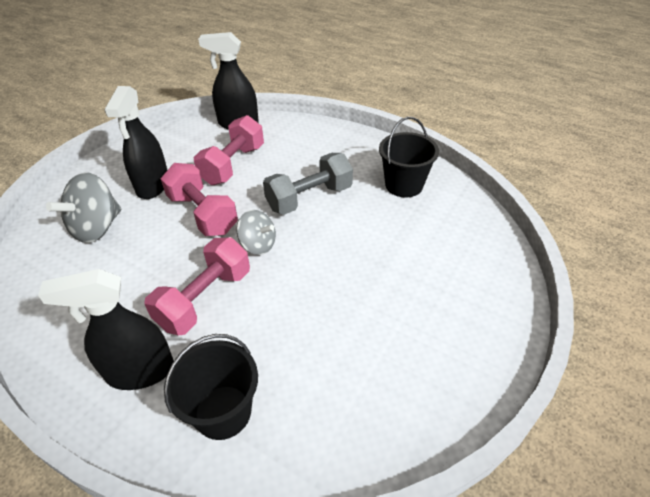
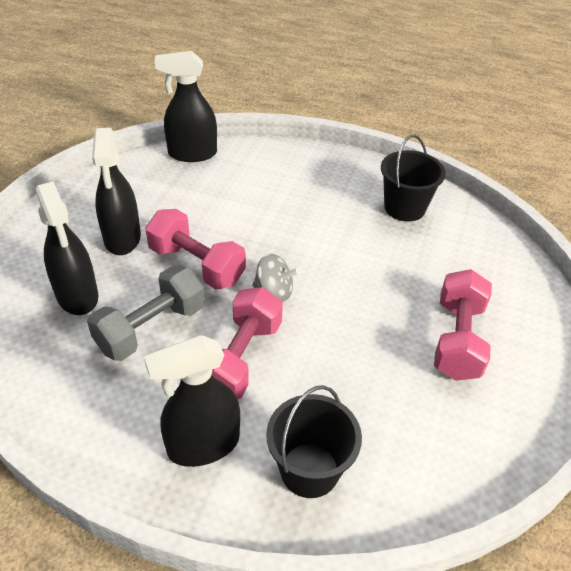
camera: 15 degrees left, 0 degrees up
(97, 228) = (77, 296): grey spinning top -> black spray bottle
(233, 165) = (207, 204): pink dumbbell -> pink dumbbell (457, 340)
(309, 198) = (309, 233): grey dumbbell -> grey dumbbell (151, 328)

